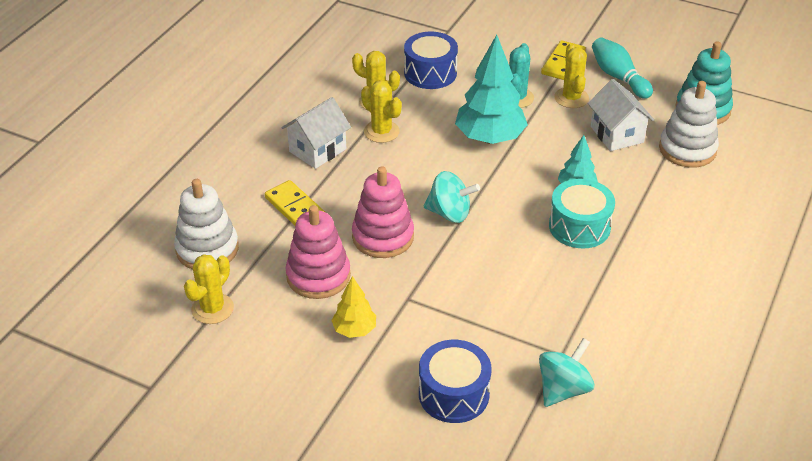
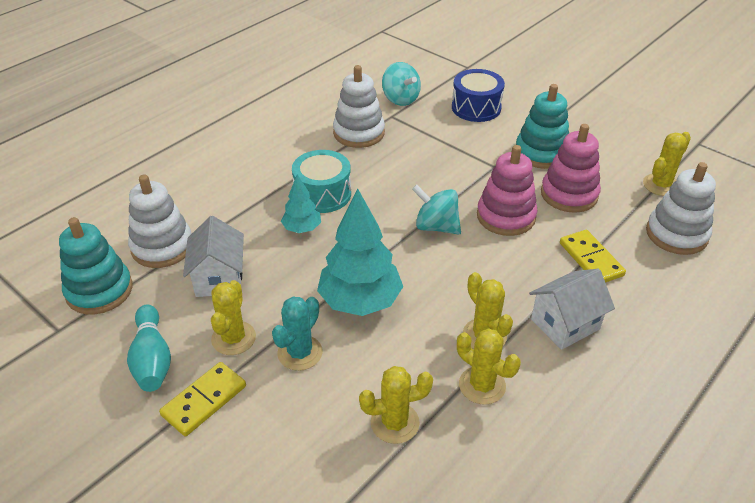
camera: 165 degrees left, 0 degrees up
(354, 330) = (541, 153): yellow tree -> turquoise stacking toy
(430, 73) = (395, 423): blue drum -> yellow cactus
(563, 389) = (400, 99): turquoise spinning top -> turquoise spinning top turned 90 degrees counterclockwise
(587, 316) = (359, 133): none -> white stacking toy

